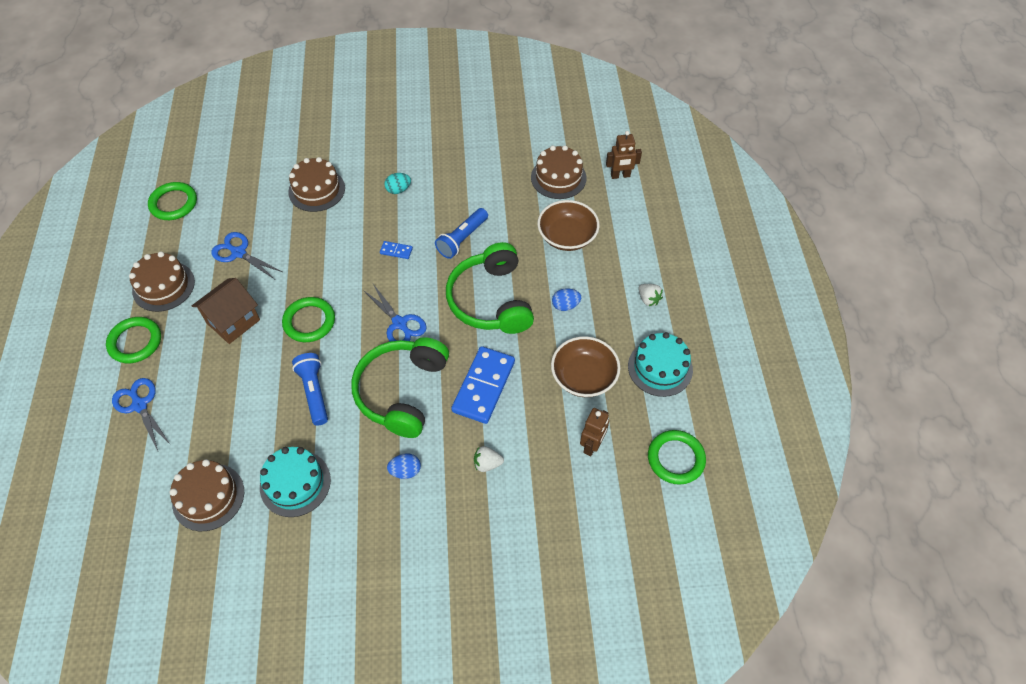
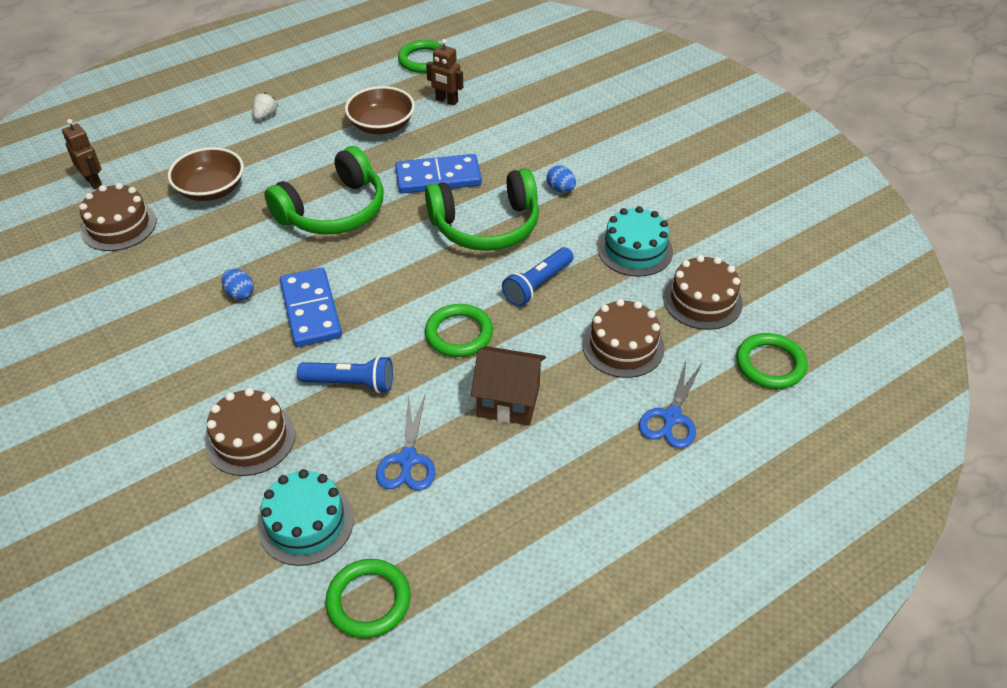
camera: 120 degrees left, 10 degrees down
(135, 342) = (607, 479): green ring -> green ring (770, 364)
(163, 286) = (512, 508): brown cake -> brown cake (623, 346)
(396, 251) = (311, 310): blue domino -> blue domino, size x2.32
(398, 190) = (208, 354): turquoise egg -> none
(399, 323) = (409, 262): blue scissors -> none
(462, 239) = (260, 264): blue flashlight -> blue flashlight (350, 383)
(487, 464) = (512, 147): white strawberry -> none
(565, 305) = (307, 161): blue egg -> blue egg (240, 294)
(592, 445) = (446, 101): brown robot -> brown robot turned 150 degrees counterclockwise
(660, 368) = (340, 89): turquoise cake -> turquoise cake (306, 523)

